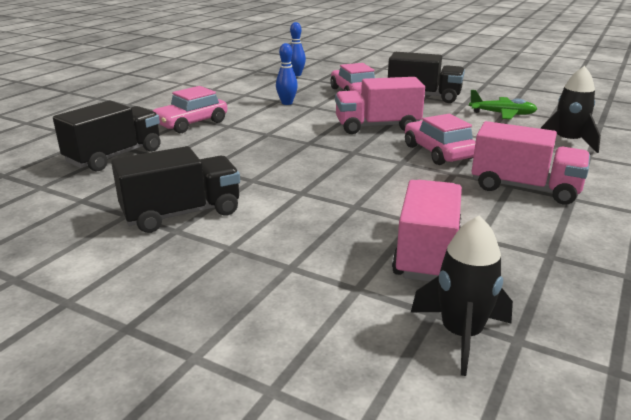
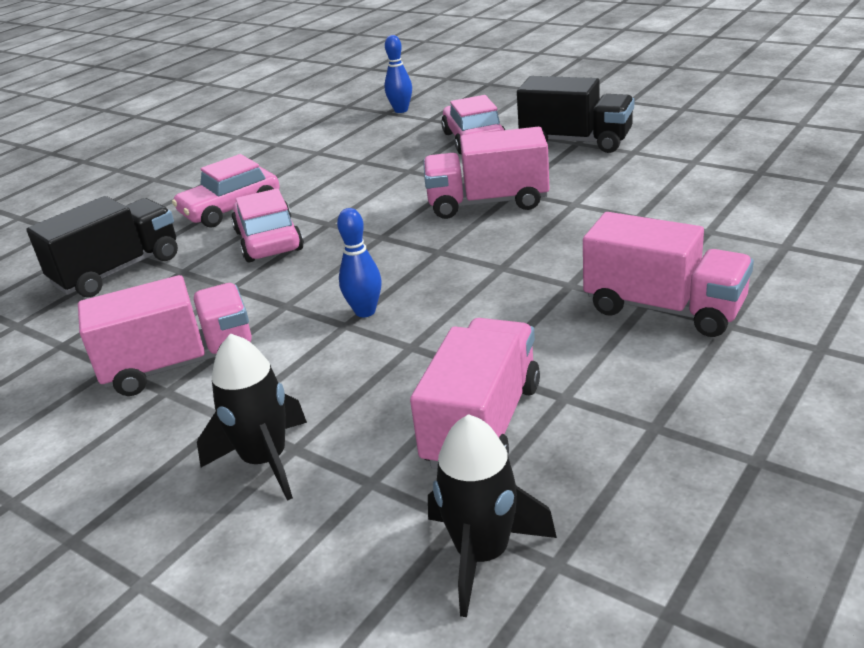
camera: 10 degrees right, 5 degrees up
(182, 214) = (180, 364): black truck -> pink truck
(287, 103) = (372, 165): blue bowling pin -> blue bowling pin (365, 311)
(438, 152) = (561, 246): pink car -> pink car (269, 240)
(502, 114) = (683, 170): green plane -> none
(567, 142) = (764, 220): black rocket -> black rocket (265, 461)

